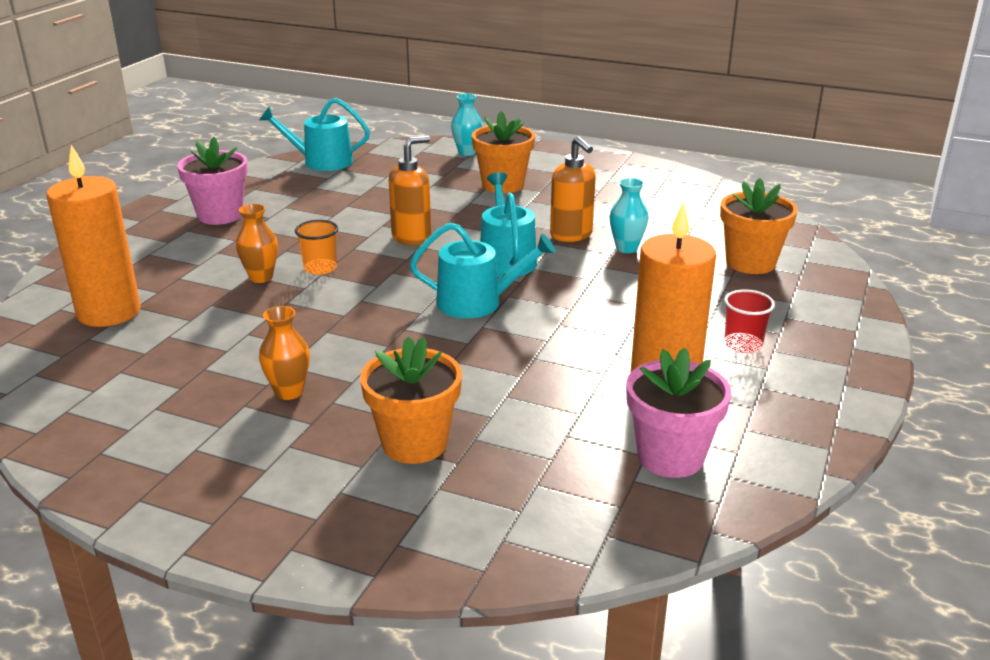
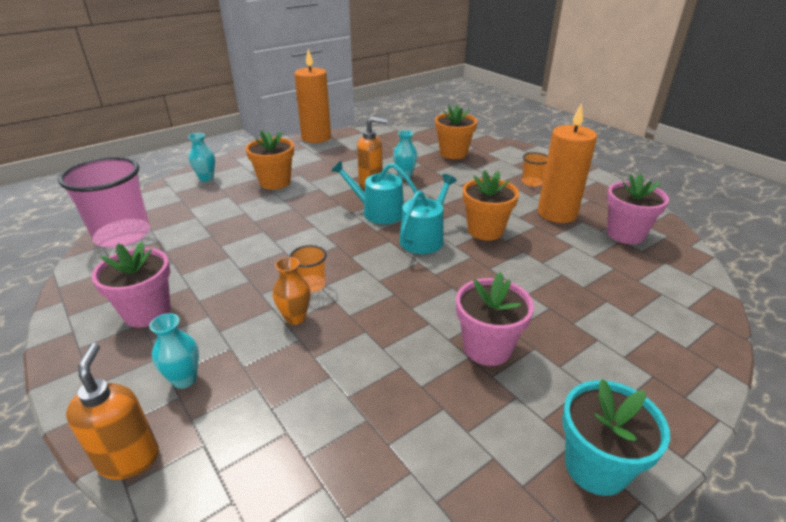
camera: 60 degrees left, 5 degrees up
(109, 312) = (265, 430): orange candle -> orange candle (316, 137)
(142, 492) = (595, 467): none -> turquoise flower pot
(148, 261) = (184, 379): none -> turquoise vase
(289, 392) = (487, 348): orange vase -> pink flower pot
(321, 162) = (123, 235): turquoise watering can -> pink cup
(412, 238) = (309, 235): orange soap dispenser -> orange soap dispenser (129, 459)
(414, 443) = (580, 310): orange flower pot -> orange flower pot (485, 230)
(743, 344) = (532, 182): red cup -> orange cup

